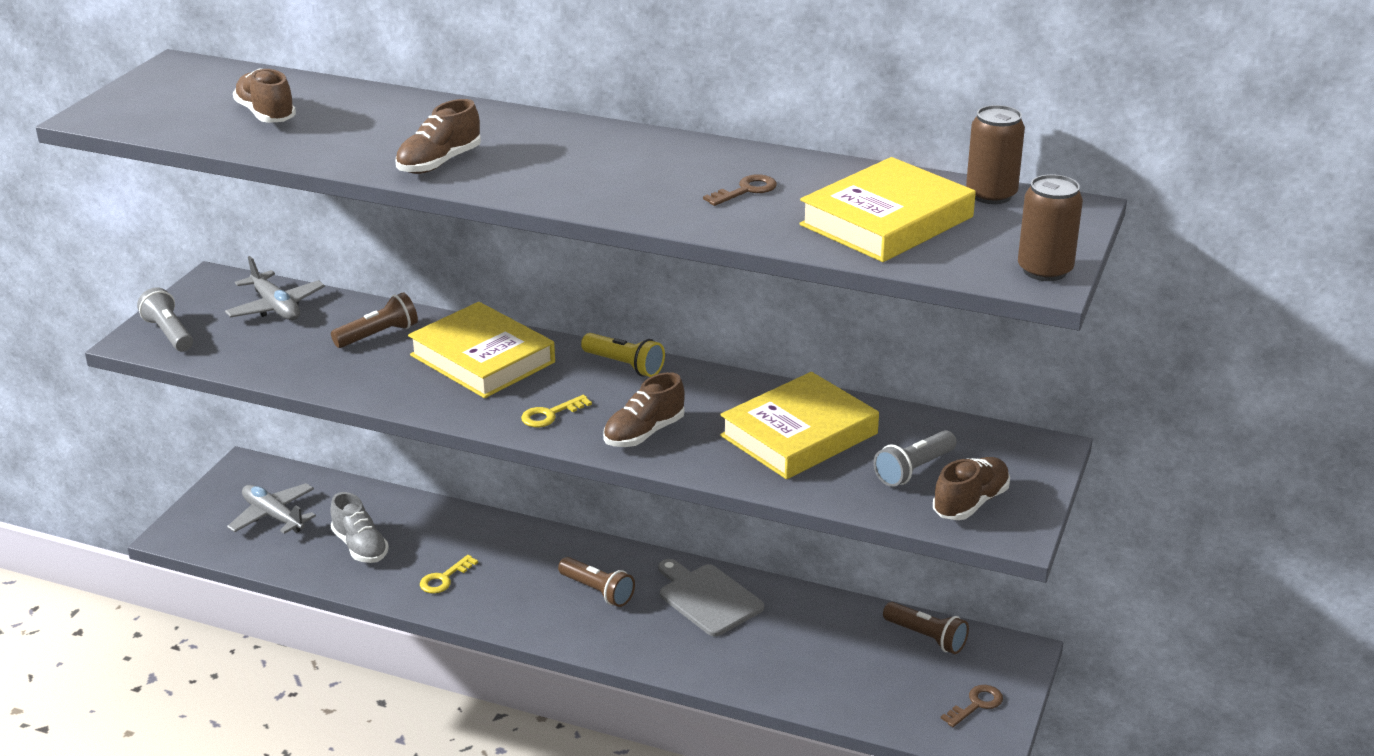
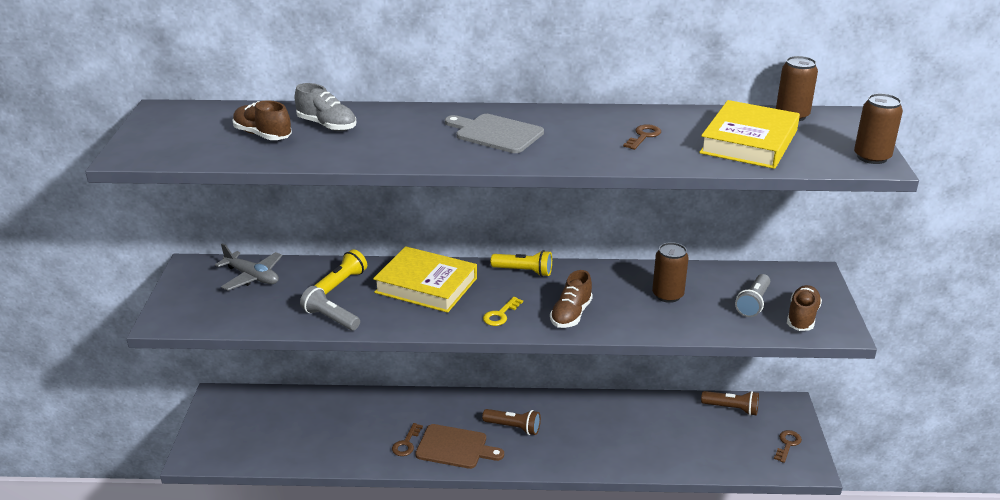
camera: 20 degrees left, 0 degrees up
(169, 333) = (184, 311): grey flashlight -> grey flashlight (330, 318)
(273, 516) = (258, 427): grey plane -> none
(360, 547) = (334, 435): grey shoe -> grey shoe (327, 125)
(378, 335) = (341, 283): brown flashlight -> yellow flashlight
(439, 163) = (422, 150): brown shoe -> none
(444, 578) = (406, 443): yellow key -> brown key
(504, 598) = (455, 447): none -> brown cutting board
(707, 598) = (586, 415): grey cutting board -> grey cutting board (496, 133)
(799, 435) = (667, 295): yellow book -> brown can

